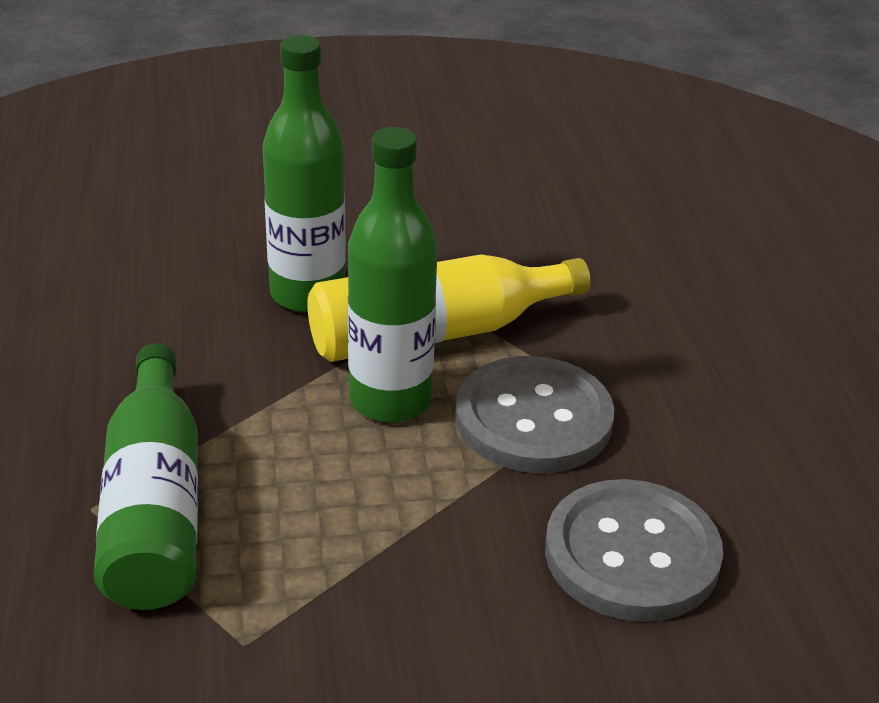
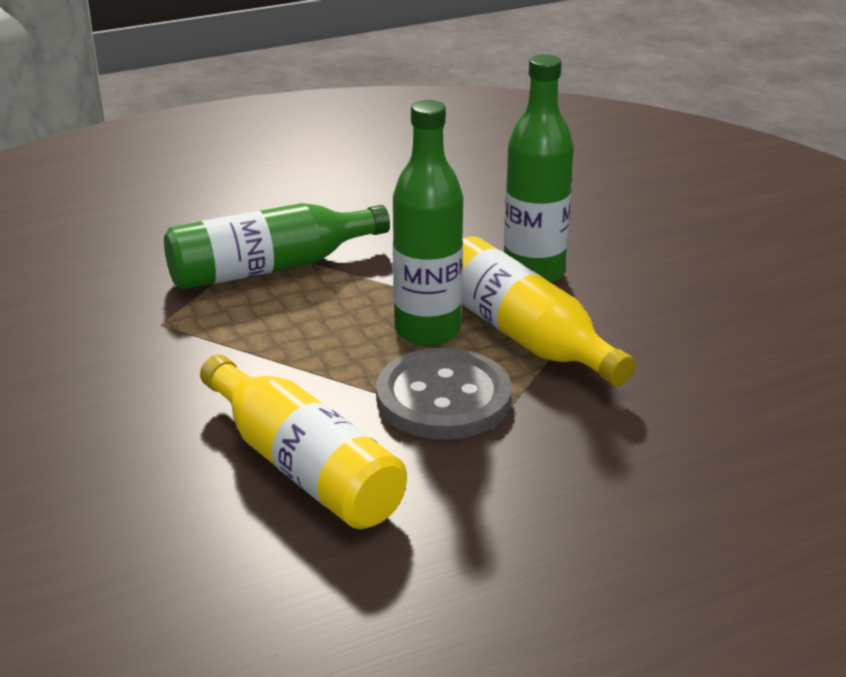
camera: 75 degrees right, 5 degrees down
(632, 554) = (304, 467): grey button -> yellow bottle

